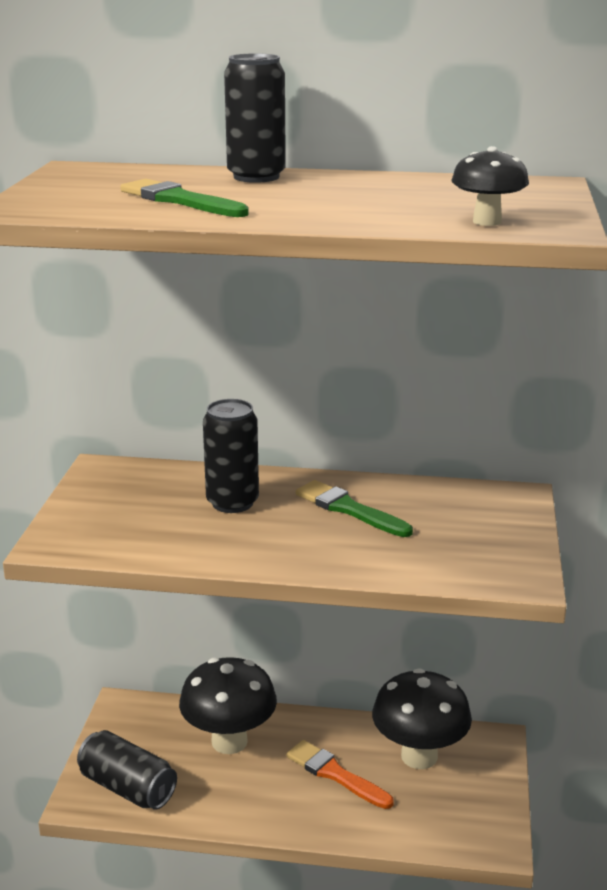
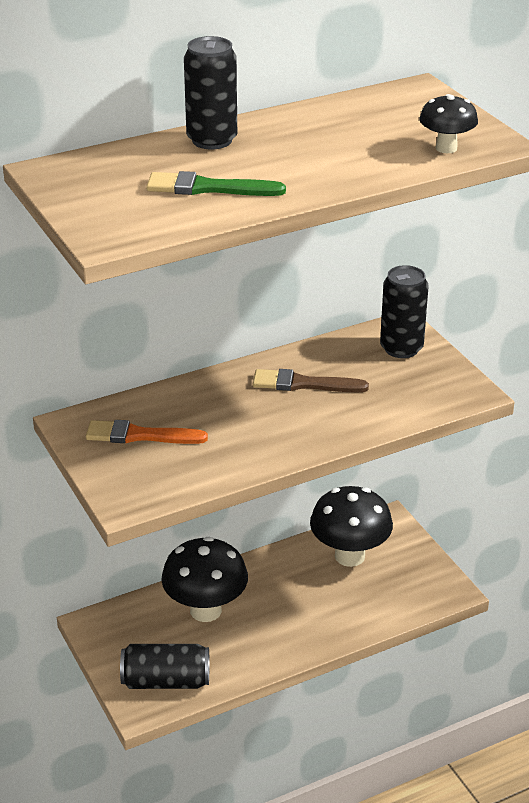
camera: 35 degrees left, 10 degrees up
(232, 502) = (215, 412): black can -> black can (401, 348)
(335, 774) = (305, 597): orange brush -> orange brush (140, 435)
(349, 509) = (303, 384): green brush -> brown brush

